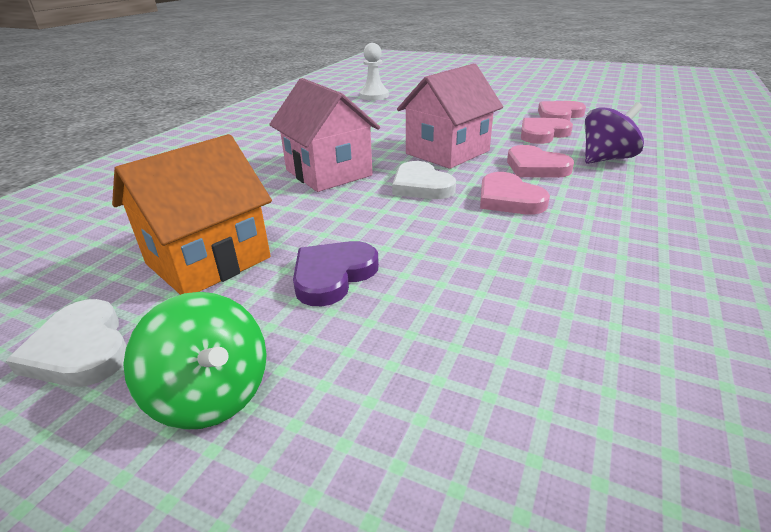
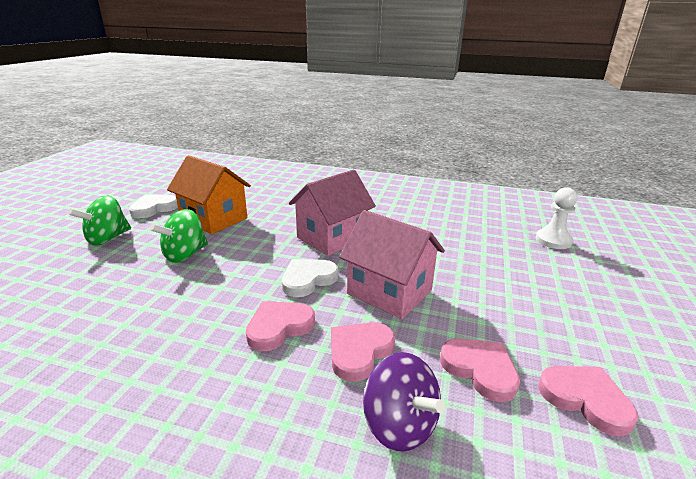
camera: 80 degrees right, 5 degrees down
(333, 275) = (185, 255): purple heart -> green spinning top

